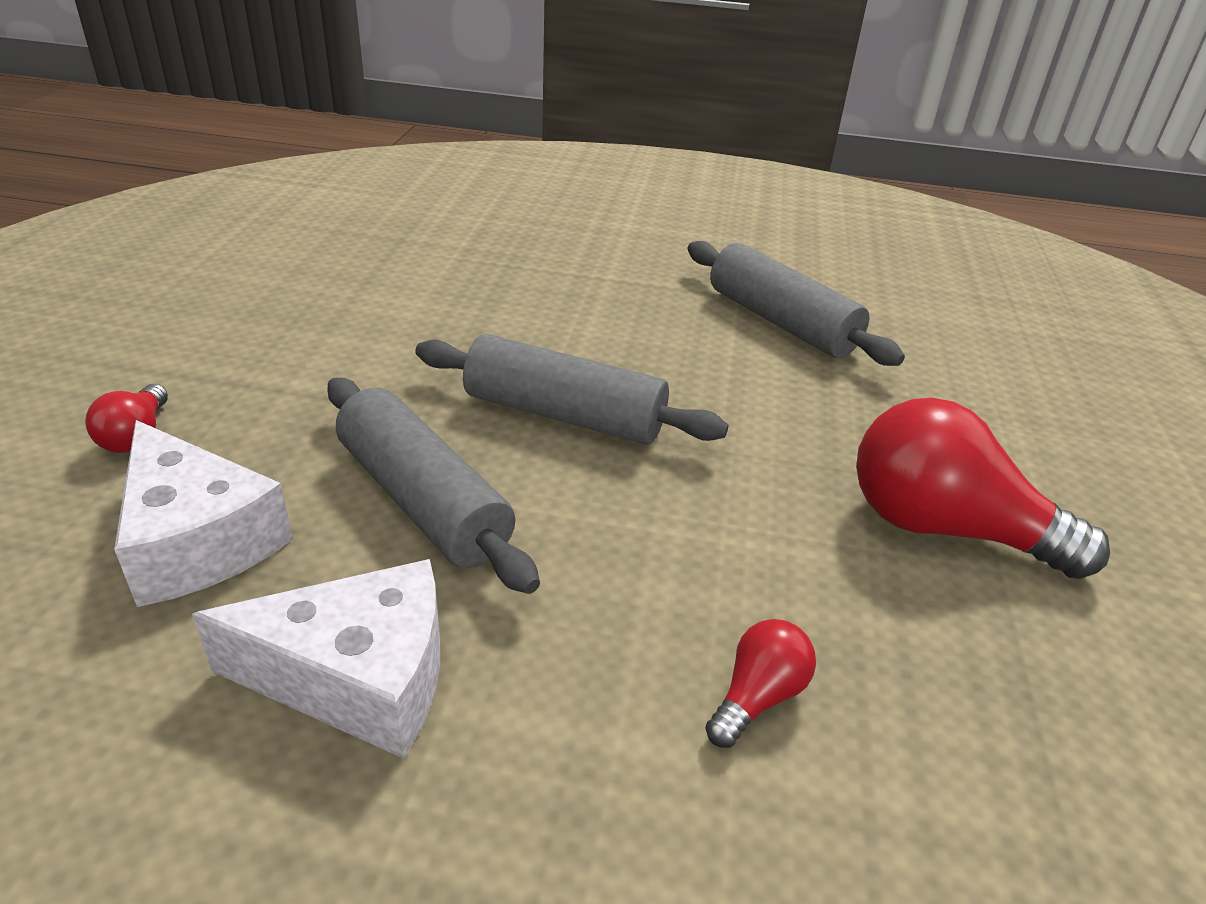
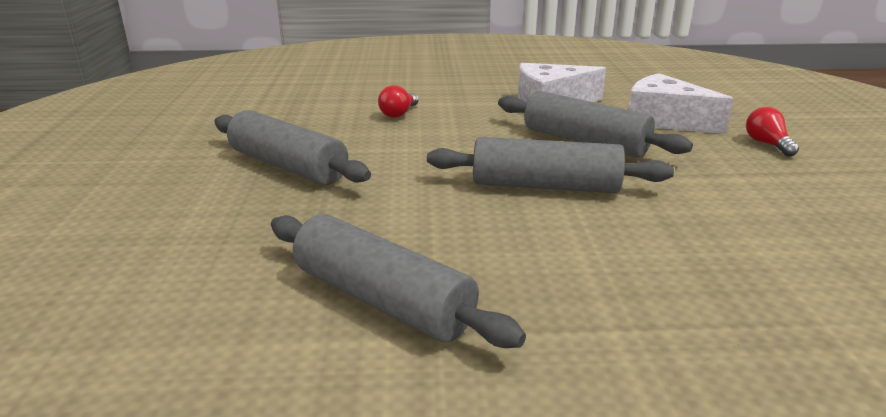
camera: 170 degrees right, 10 degrees down
(944, 528) = (288, 166): red light bulb -> grey rolling pin

